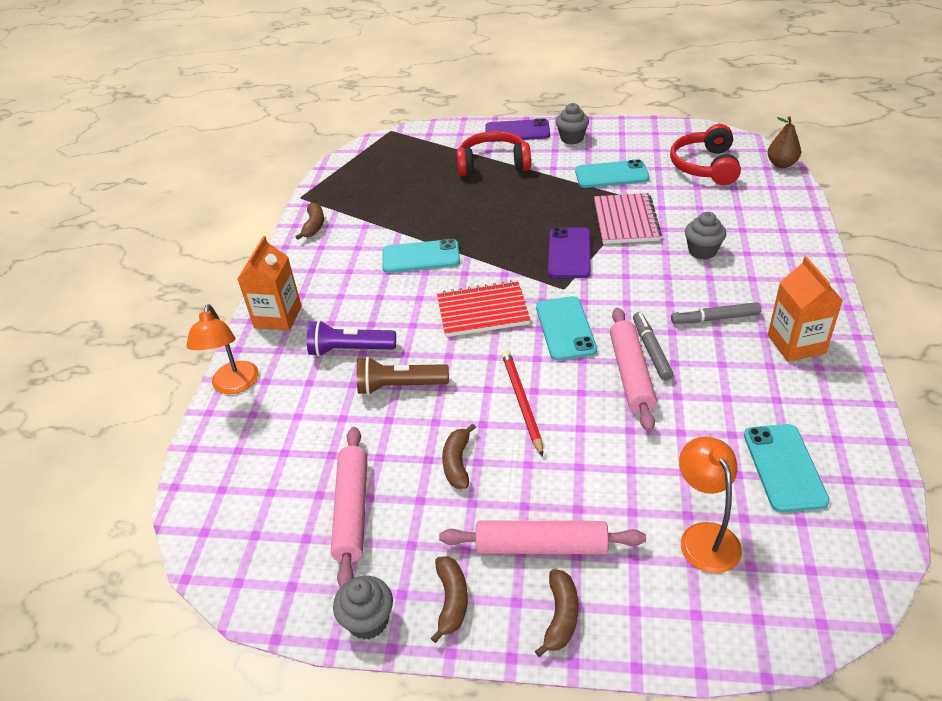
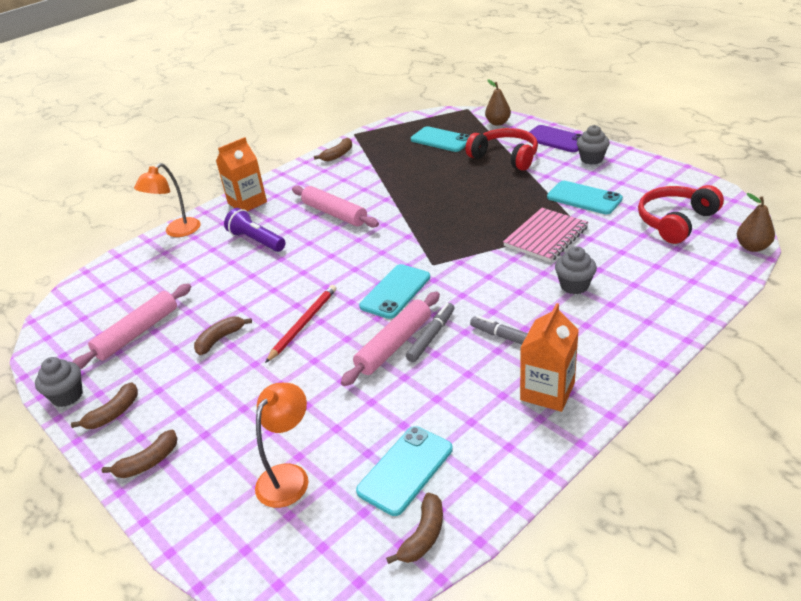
camera: 40 degrees right, 5 degrees down
(400, 386) = (252, 276): brown flashlight -> none
(421, 257) = (372, 201): turquoise phone -> turquoise phone (441, 140)
(441, 134) = (498, 123): none -> brown pear
(483, 311) = (360, 254): red notebook -> none
(541, 546) = (194, 416): pink rolling pin -> pink rolling pin (334, 213)
(569, 253) = (470, 242): purple phone -> none
(865, 506) = (423, 536): none -> brown banana

